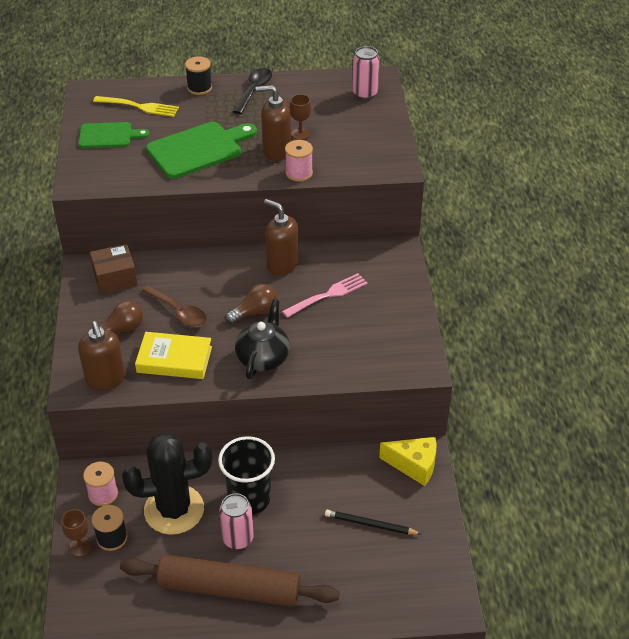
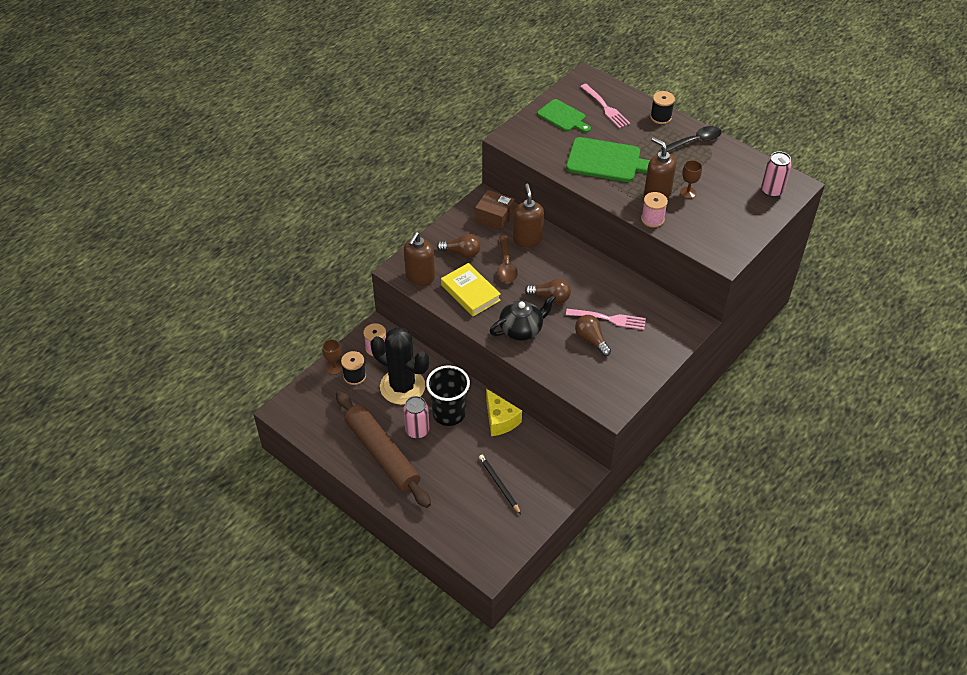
camera: 45 degrees right, 5 degrees up
(138, 107) = (605, 107): yellow fork -> pink fork
(282, 265) = (604, 278): brown soap dispenser -> brown soap dispenser (527, 239)
(335, 323) = (591, 340): none -> brown light bulb
(414, 465) = (567, 472): yellow cheese -> yellow cheese (500, 420)

